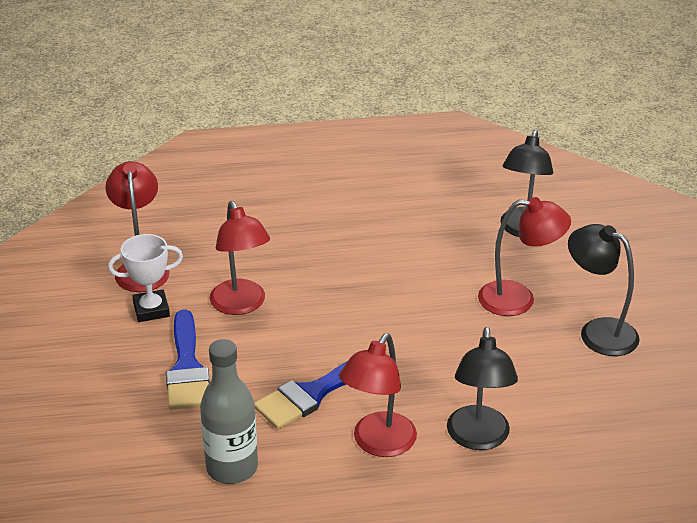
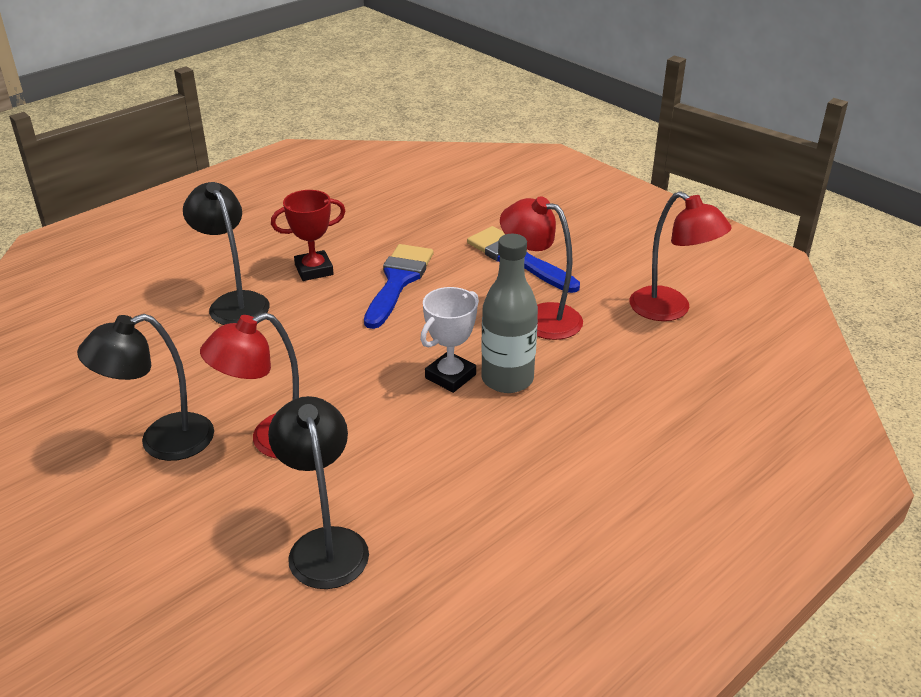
camera: 145 degrees right, 0 degrees up
(151, 310) = (607, 283): white trophy -> white trophy (450, 376)
(232, 468) = (406, 221): grey bottle -> grey bottle (507, 379)
(378, 444) = (314, 270): red lamp -> red trophy
(598, 332) = (162, 441): black lamp -> black lamp turned 150 degrees clockwise

